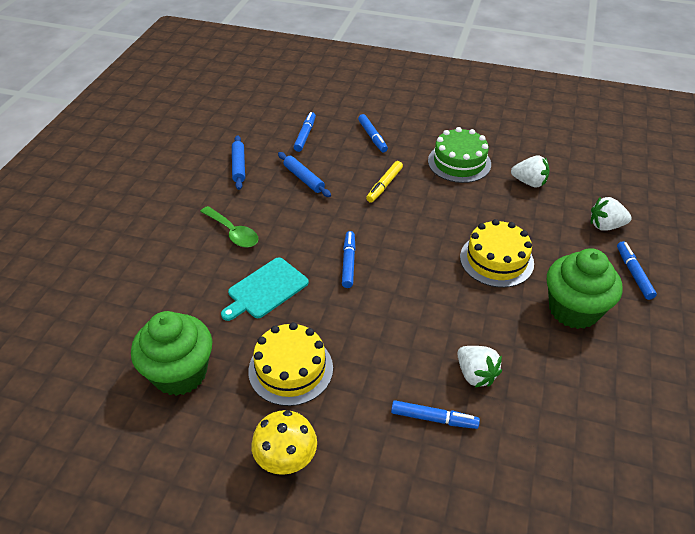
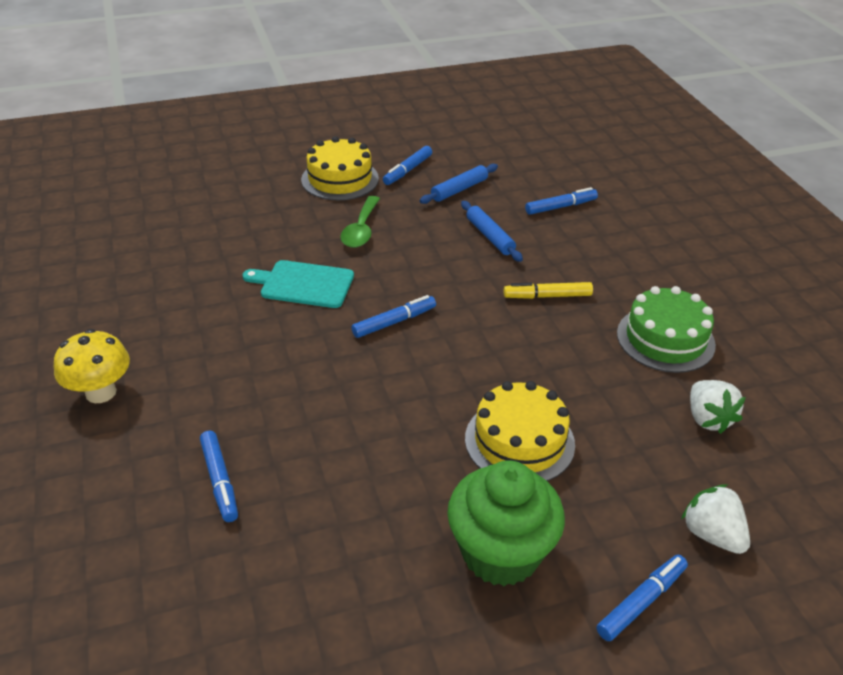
camera: 55 degrees right, 5 degrees down
(180, 373) = (159, 282): green cupcake -> none
(290, 369) = (213, 346): yellow cake -> yellow cake (340, 179)
(303, 179) = (490, 236): blue rolling pin -> blue rolling pin turned 45 degrees counterclockwise
(372, 137) = (621, 252): blue marker -> blue marker (407, 170)
(475, 374) = (310, 492): white strawberry -> none

